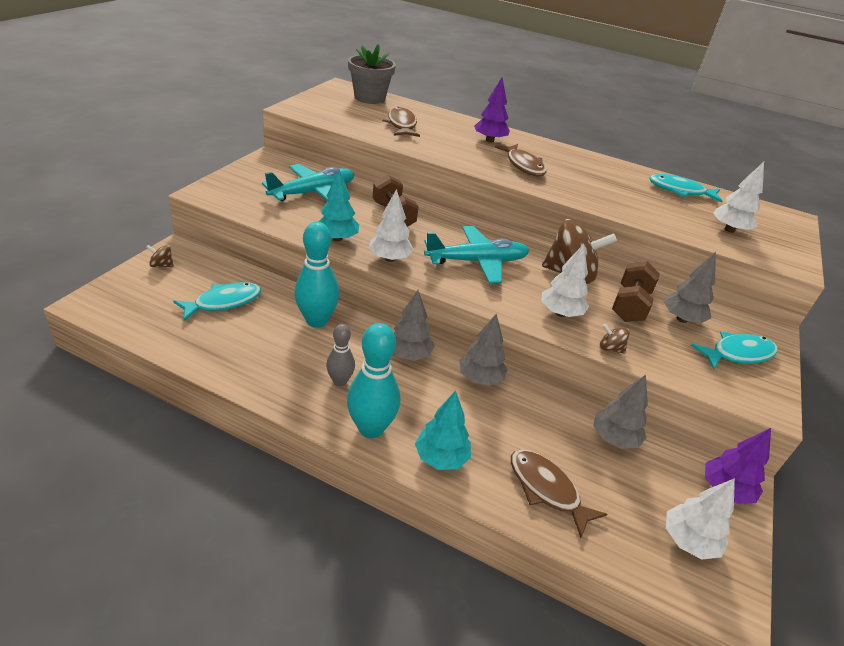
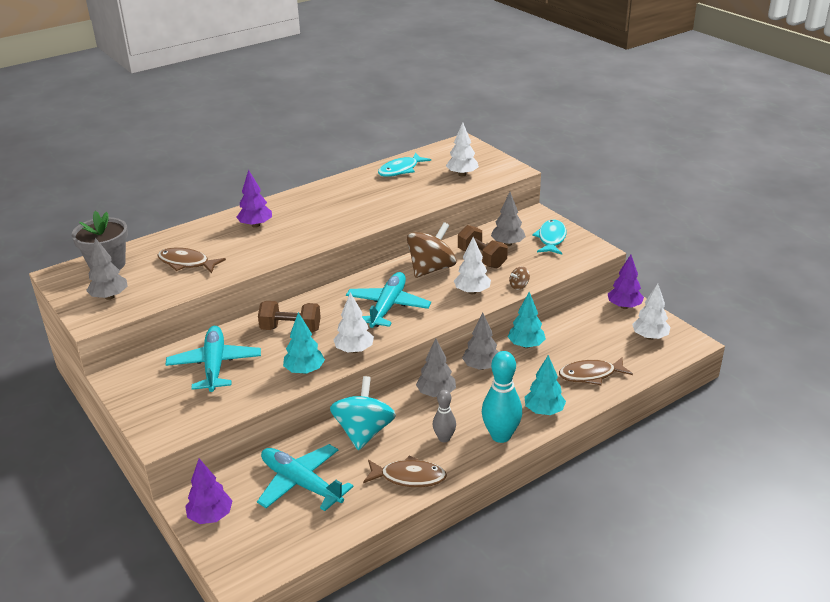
camera: 55 degrees left, 5 degrees down
(162, 265) = (210, 516): brown spinning top -> purple tree
(224, 302) = (301, 483): turquoise fish -> turquoise plane
(317, 320) = (364, 432): turquoise bowling pin -> turquoise spinning top
(523, 165) = (313, 224): brown fish -> brown fish (409, 477)
(551, 407) = (526, 345): none -> turquoise tree
(614, 438) = (566, 330): grey tree -> grey tree (109, 297)

